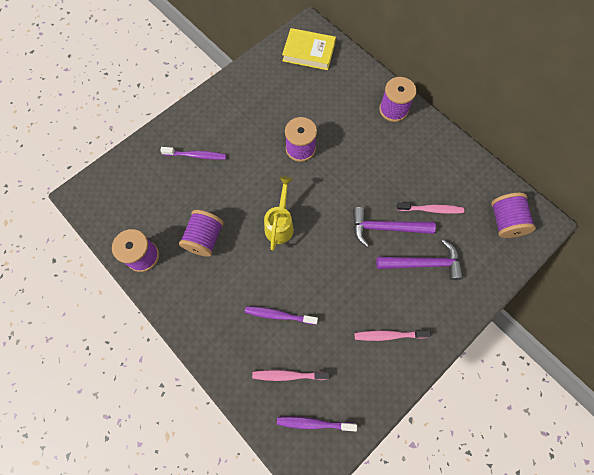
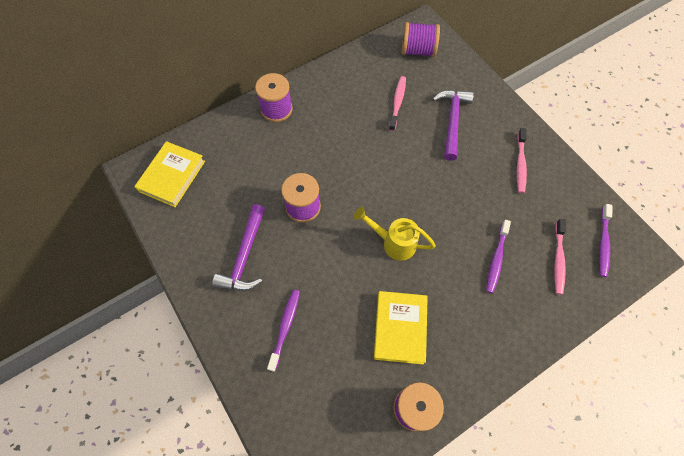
camera: 80 degrees left, 5 degrees down
(205, 238) = (400, 328): purple spool -> yellow book
(385, 228) = (411, 144): purple hammer -> purple hammer (245, 256)

